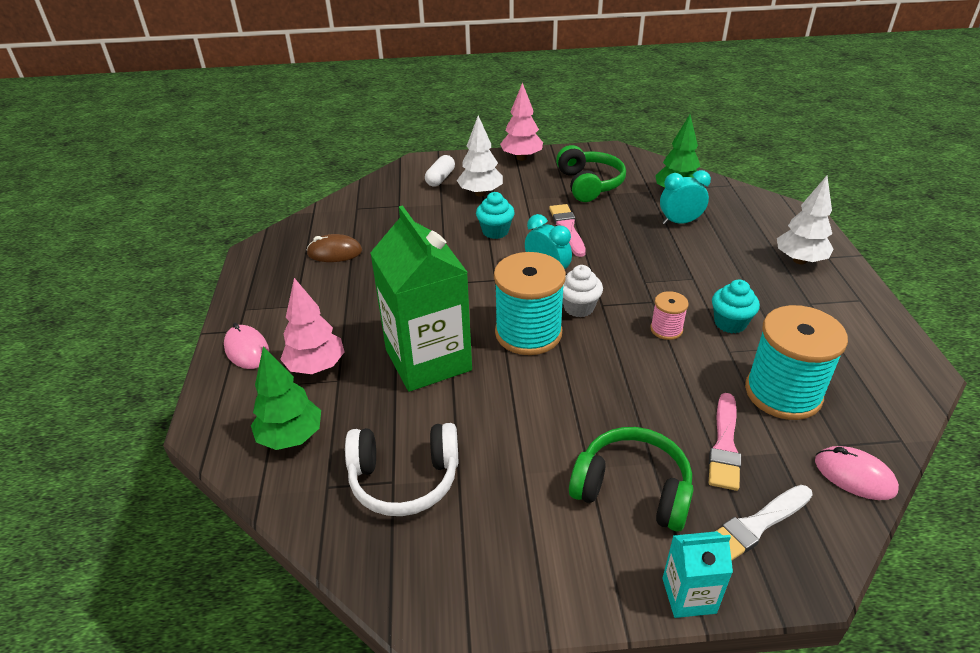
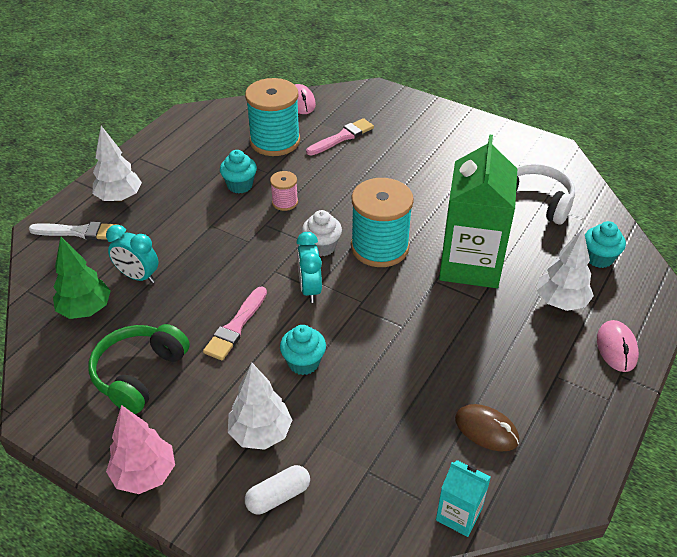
camera: 145 degrees left, 5 degrees up
(291, 437) = (599, 258): green tree -> turquoise cupcake
(316, 367) = (560, 302): pink tree -> white tree
(632, 489) = (412, 144): green headphones -> none
(689, 595) = (432, 106): turquoise carton -> turquoise carton (459, 514)
(755, 526) = (373, 109): white brush -> white brush (79, 232)

